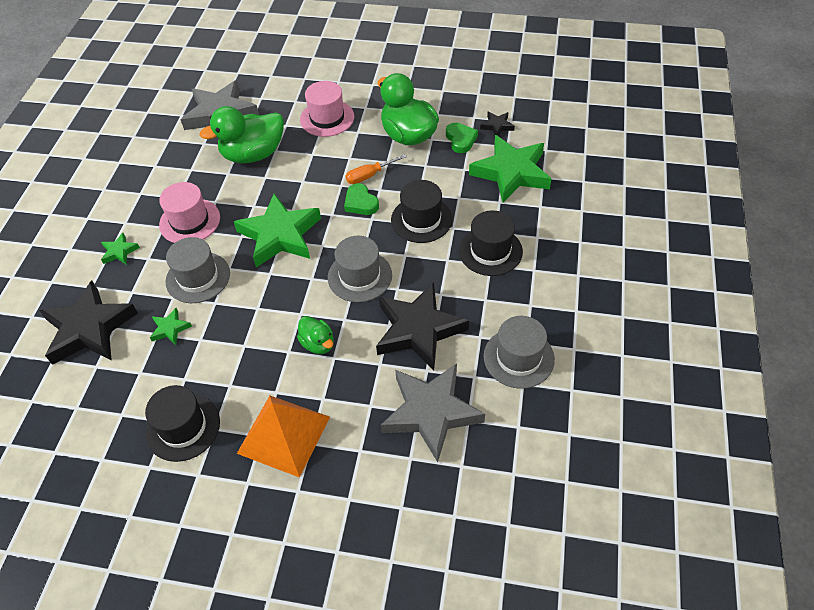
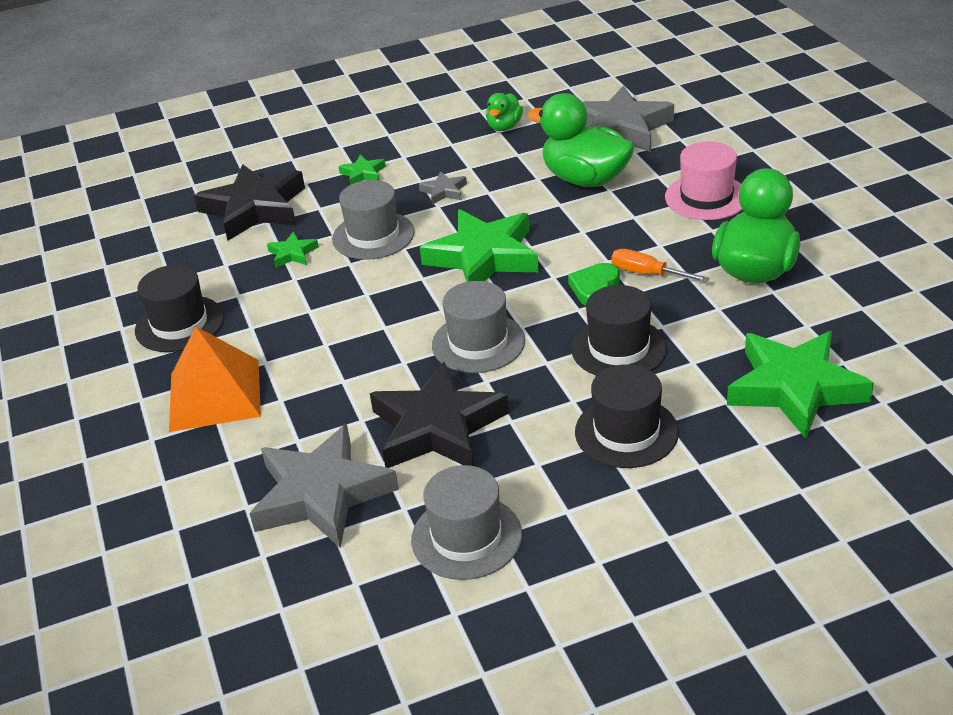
camera: 60 degrees right, 15 degrees down
(190, 221) = (444, 191): pink hat -> grey star
(318, 344) = (353, 359): green duck -> green duck (504, 127)
(460, 139) = (803, 316): green heart -> none
(497, 126) = (872, 335): black star -> none

